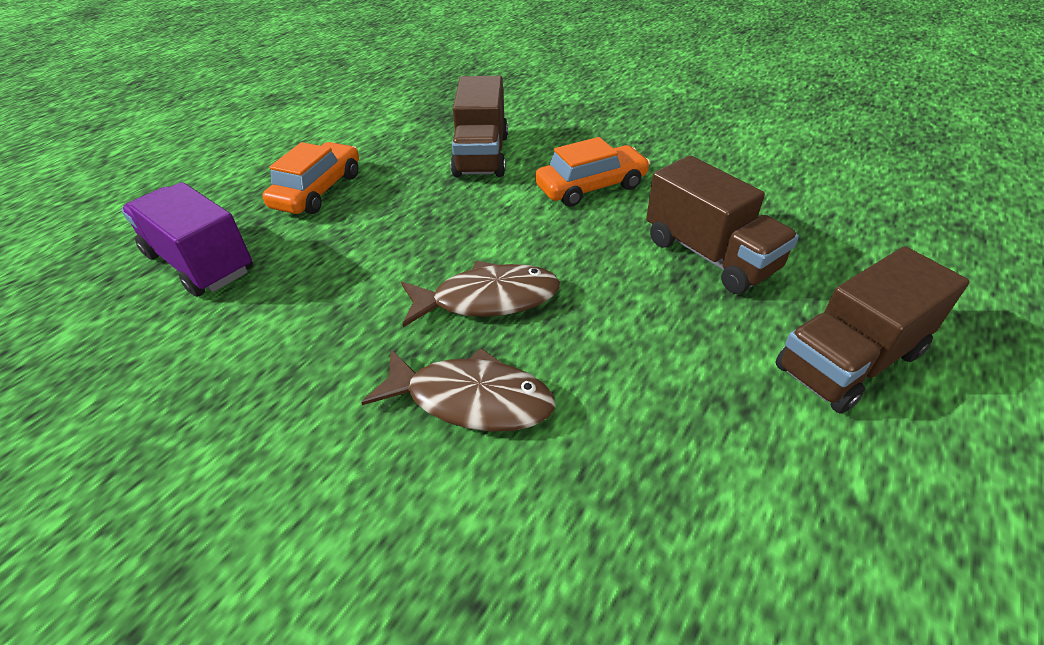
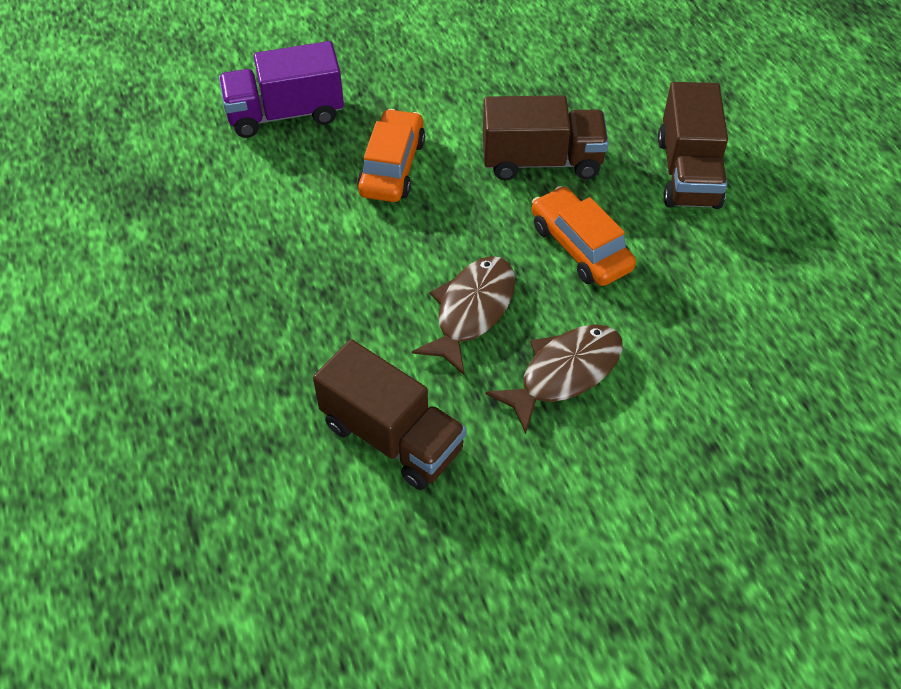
camera: 55 degrees left, 10 degrees up
(200, 263) = (226, 489): purple truck -> purple truck (285, 114)
(318, 190) = (189, 353): orange car -> orange car (580, 247)
(481, 155) = (261, 206): brown truck -> brown truck (392, 437)

